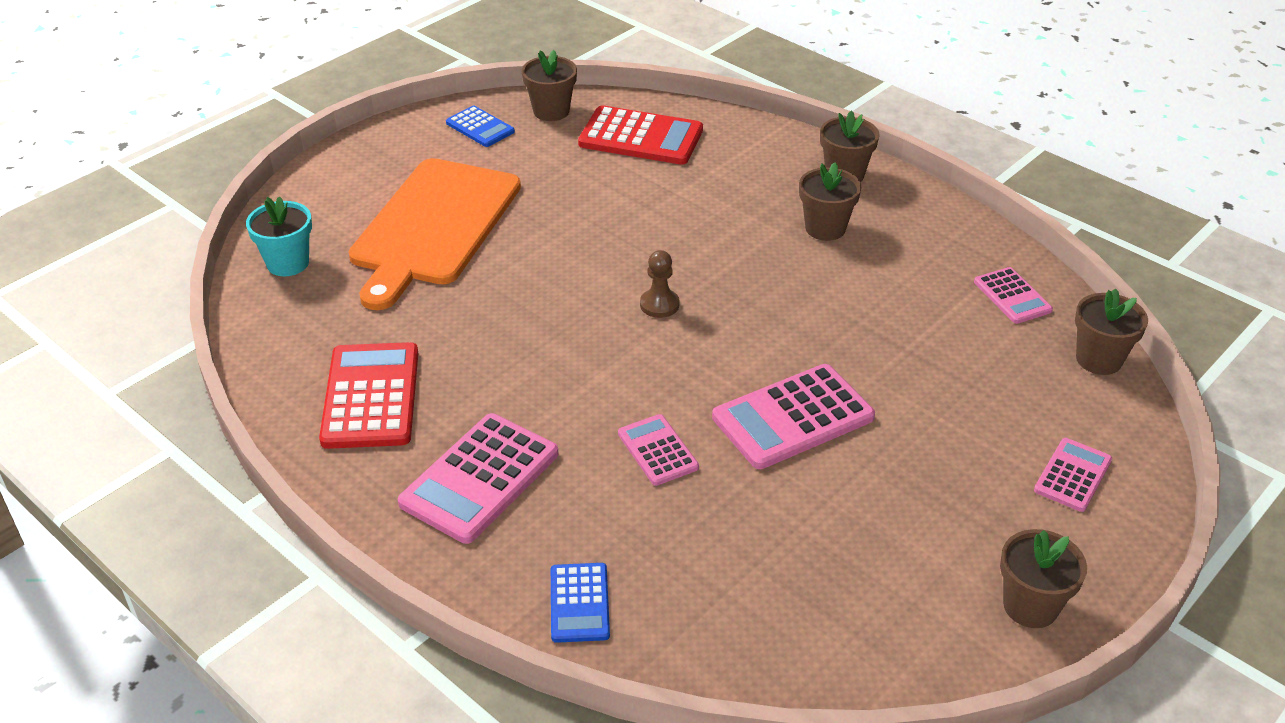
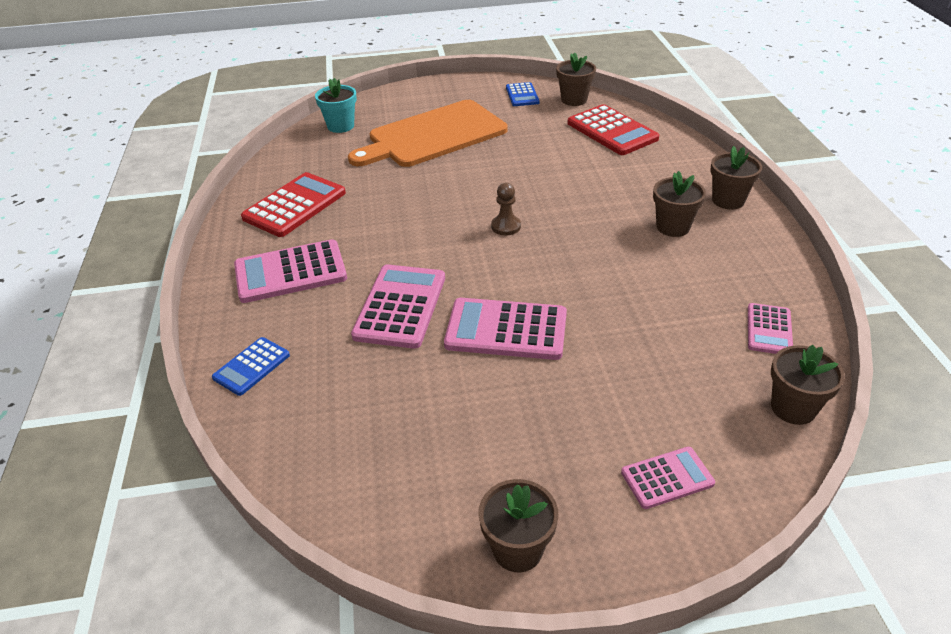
camera: 40 degrees right, 0 degrees up
(658, 450) = (400, 306): pink calculator -> pink calculator, size x1.76

